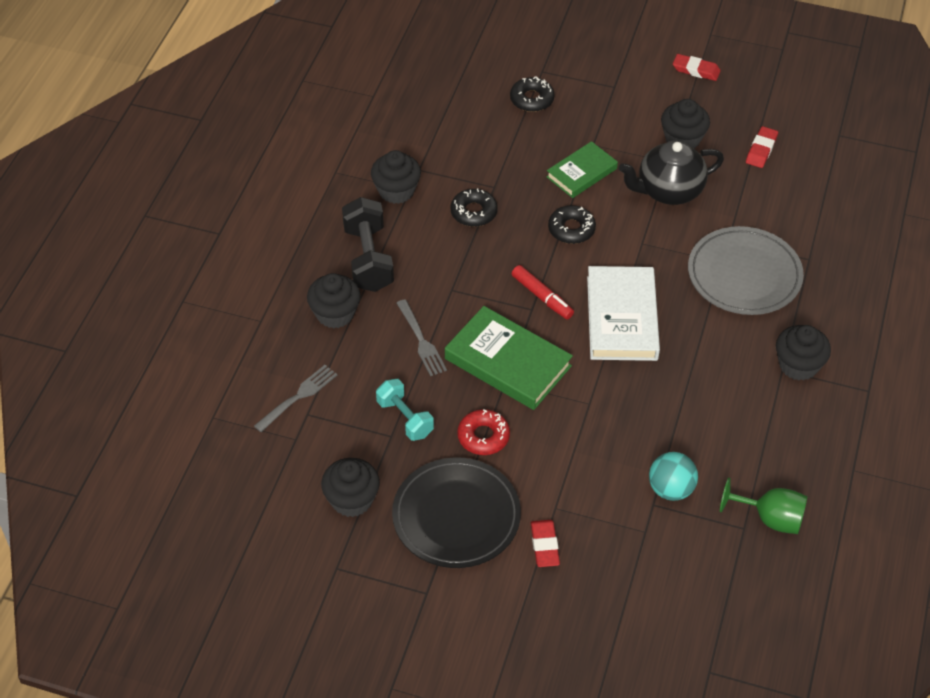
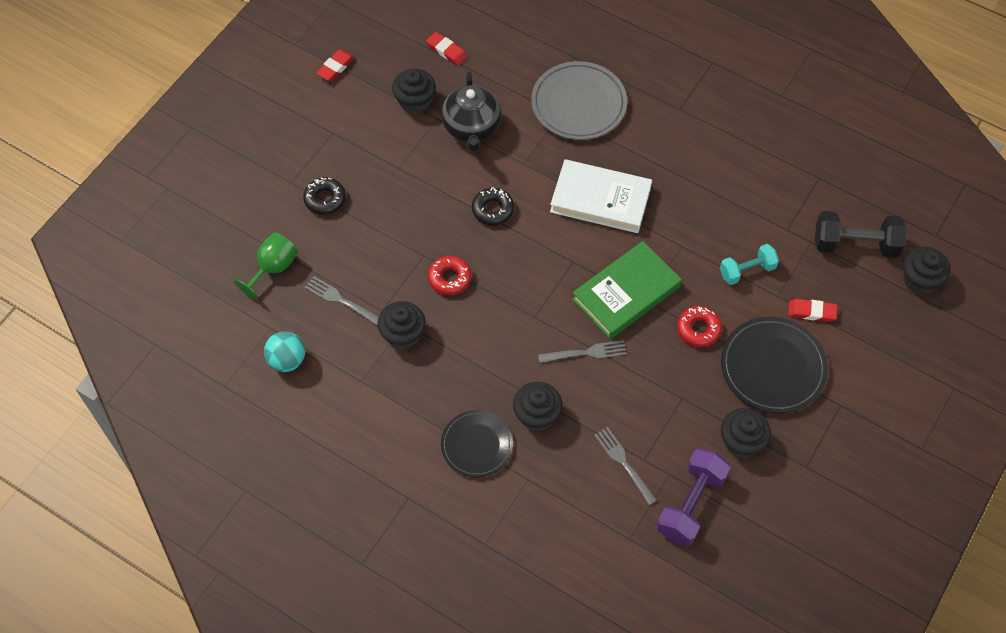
camera: 75 degrees left, 10 degrees up
(264, 464) = (690, 504): none -> purple dumbbell
(288, 273) = (477, 445): none -> black plate
(368, 259) = (479, 375): black dumbbell -> black dumbbell (855, 244)
(405, 418) = (666, 383): turquoise dumbbell -> turquoise dumbbell (747, 271)
(419, 137) = (341, 300): none -> grey fork
(474, 212) = (449, 278): black donut -> red donut
(542, 297) = (562, 250): red marker -> none
(581, 173) = (429, 185): green book -> none
(671, 489) = (776, 214): turquoise ball -> turquoise ball (287, 360)
(770, 518) = (814, 159): green goblet -> green goblet (273, 268)
(798, 365) = (678, 97): black cupcake -> black cupcake (919, 280)

